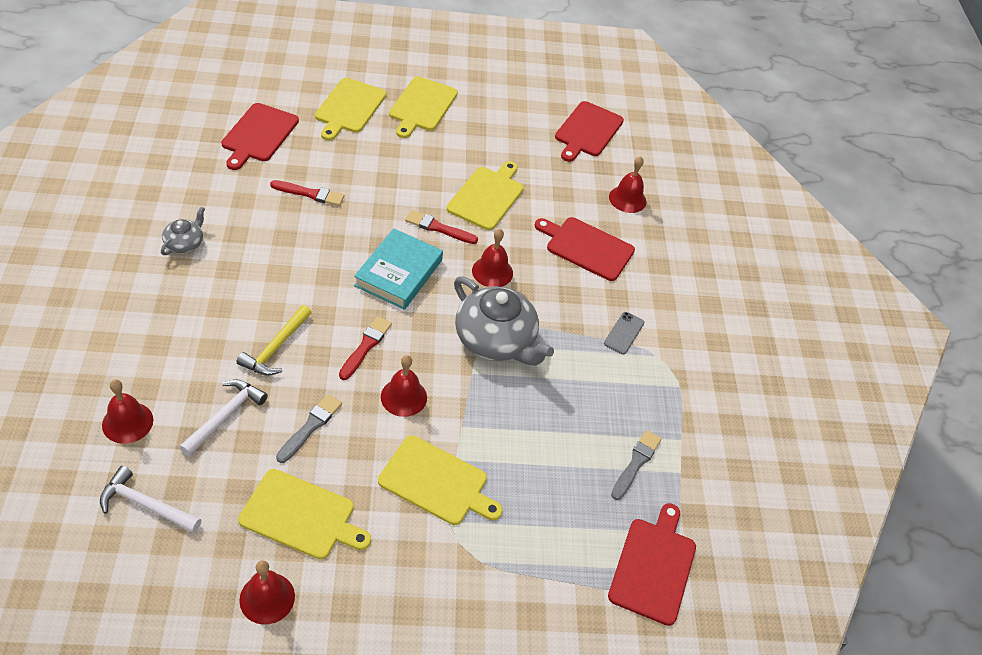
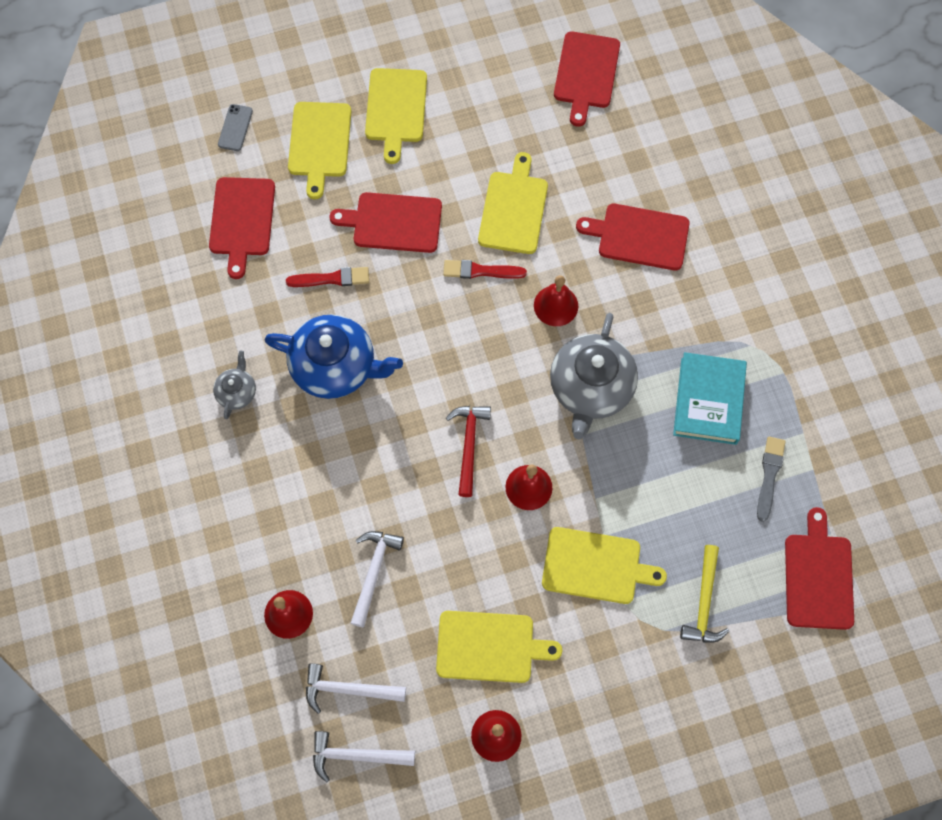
camera: 10 degrees left, 20 degrees up
(119, 566) = (356, 755): none -> white hammer
(275, 348) = (385, 480): yellow hammer -> yellow hammer (704, 602)
(279, 253) = (335, 366): none -> blue teapot
(310, 427) = (456, 554): grey brush -> none
(365, 347) = (469, 445): red brush -> red hammer
(381, 174) = (393, 222): none -> red cutting board
(398, 273) = (464, 344): turquoise book -> turquoise book (708, 401)
(496, 340) = (590, 388): grey teapot -> grey teapot turned 75 degrees clockwise
(624, 333) = (711, 330): grey phone -> grey phone (235, 128)
(627, 199) = (659, 154): red bell -> none

